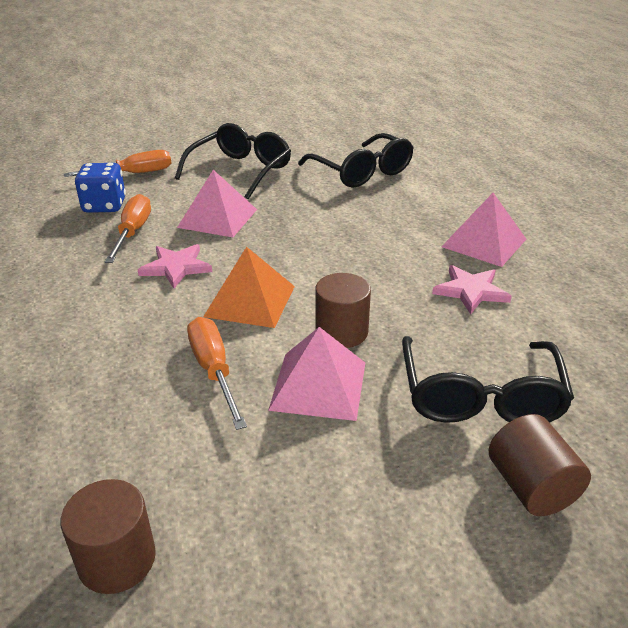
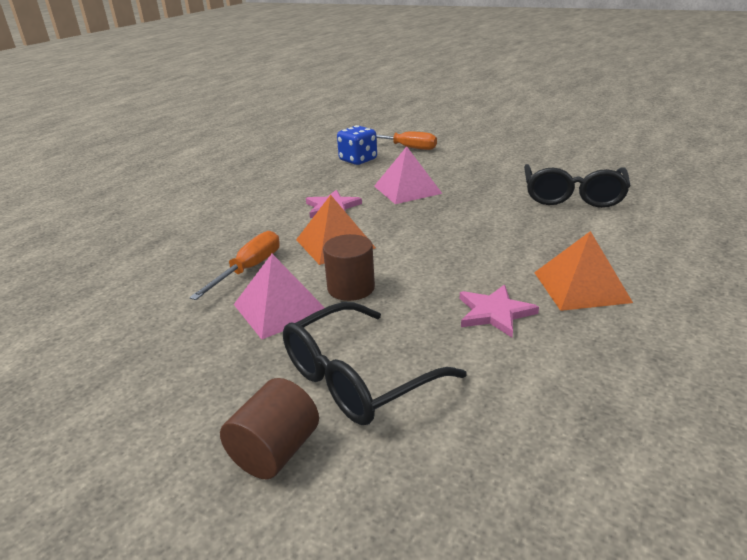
camera: 50 degrees right, 5 degrees down
(117, 559) = (66, 324): brown cylinder -> none
(133, 232) = (346, 179): orange screwdriver -> none
(241, 171) = (478, 166): black glasses -> none
(484, 243) = (581, 287): pink pyramid -> orange pyramid

